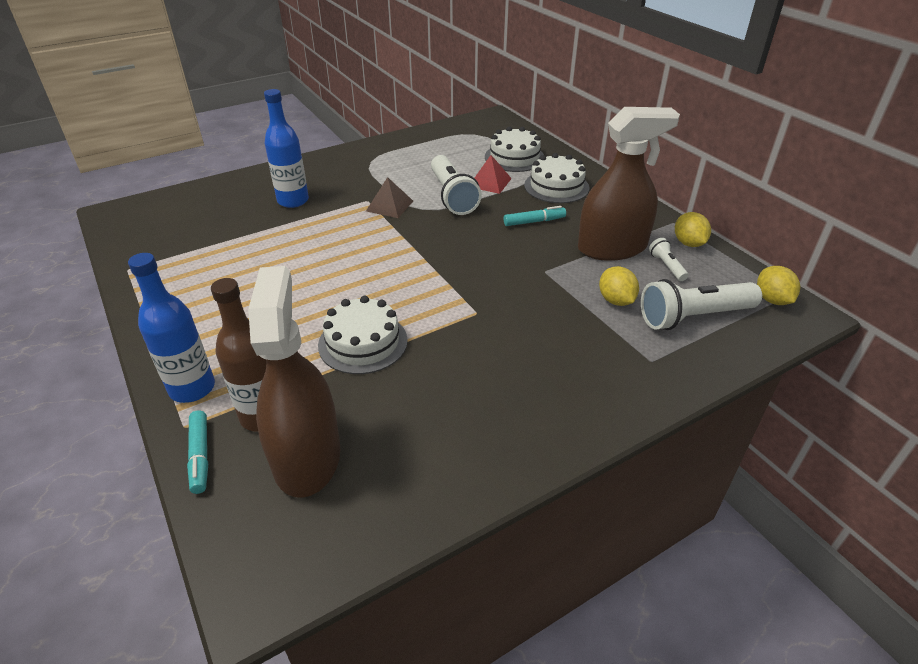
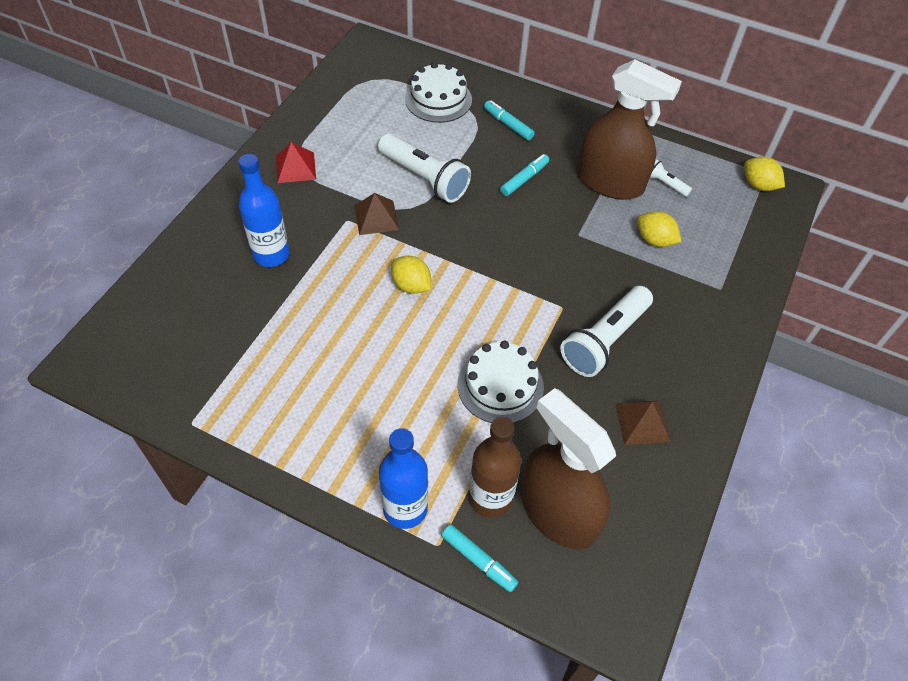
camera: 35 degrees left, 15 degrees up
(461, 428) = (642, 422): none -> brown pyramid
(489, 182) = (443, 144): red pyramid -> red pyramid (295, 167)
(556, 186) = (508, 124): white cake -> turquoise marker
(612, 248) = (610, 182): brown spray bottle -> brown spray bottle turned 75 degrees clockwise
(688, 243) = (663, 149): yellow lemon -> yellow lemon (411, 285)
(693, 317) = (719, 230): white flashlight -> white flashlight (604, 340)

